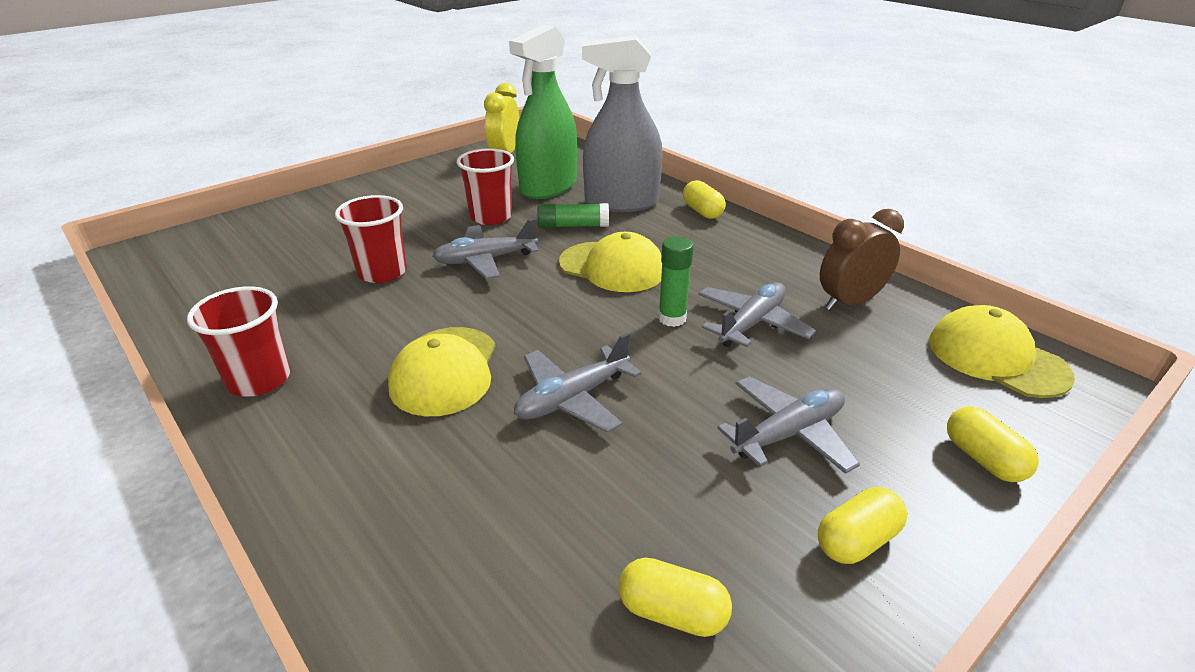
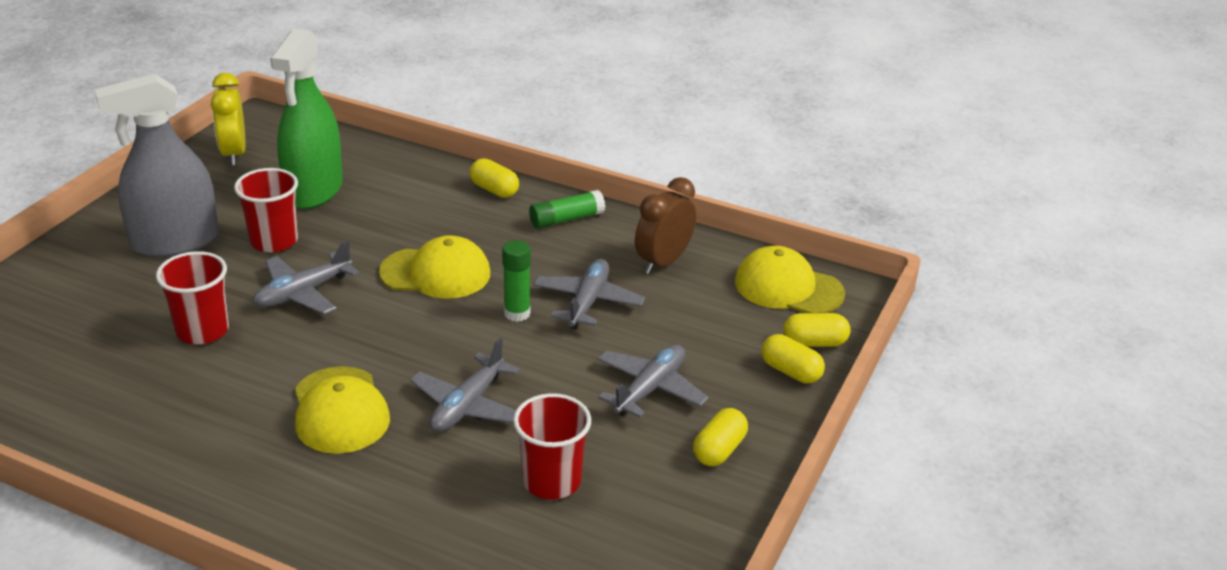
camera: 25 degrees left, 0 degrees up
(259, 380) = (168, 462): red cup -> red cup (551, 481)
(573, 226) = (370, 234): green glue stick -> green glue stick (566, 219)
(621, 202) = (405, 195): grey spray bottle -> grey spray bottle (175, 241)
(672, 612) = (615, 527): yellow capsule -> yellow capsule (814, 343)

